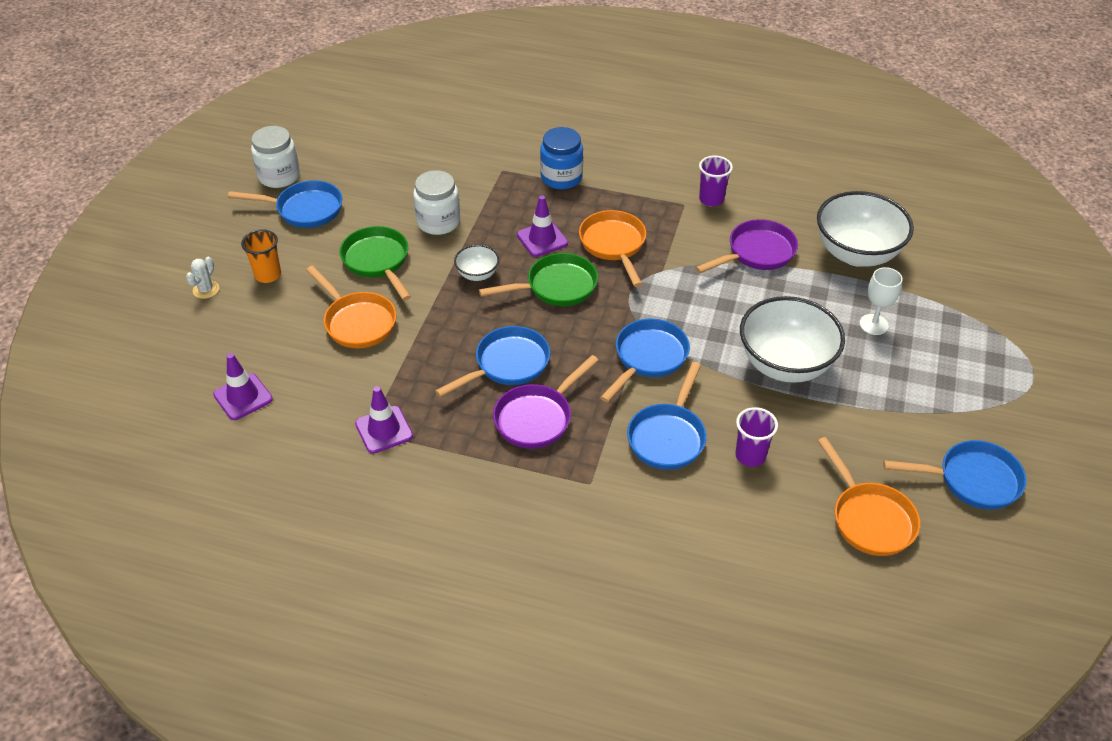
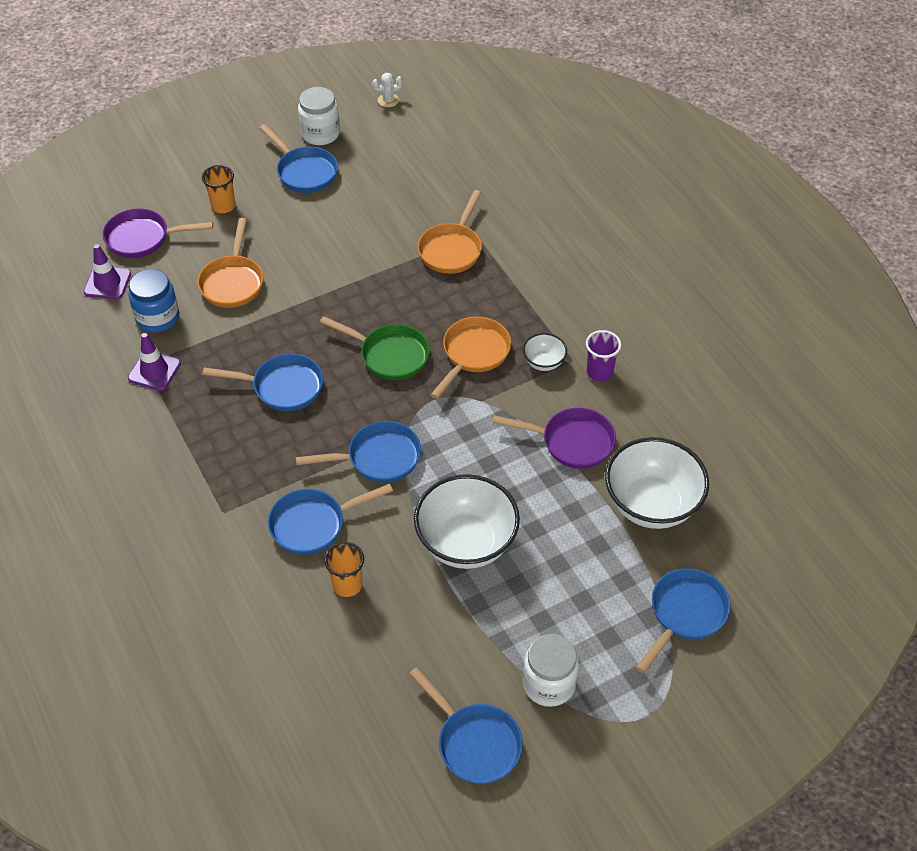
camera: 45 degrees right, 5 degrees up
(206, 289) = (176, 190): white cactus -> white cactus (388, 100)
(377, 261) = (300, 246): green pan -> none
(438, 222) = (377, 245): white jar -> white jar (549, 683)
(477, 274) = (350, 305): white bowl -> white bowl (543, 362)
(537, 418) = (251, 440): purple pan -> purple pan (143, 238)
(542, 239) = (429, 311): purple traffic cone -> none
(561, 177) = (510, 271): blue jar -> blue jar (157, 317)
(750, 456) = (347, 585): purple cup -> orange cup
(869, 518) = (362, 699): orange pan -> orange pan (452, 249)
(873, 324) = (579, 569): white goblet -> none
(966, 301) = (685, 614): none -> blue pan

